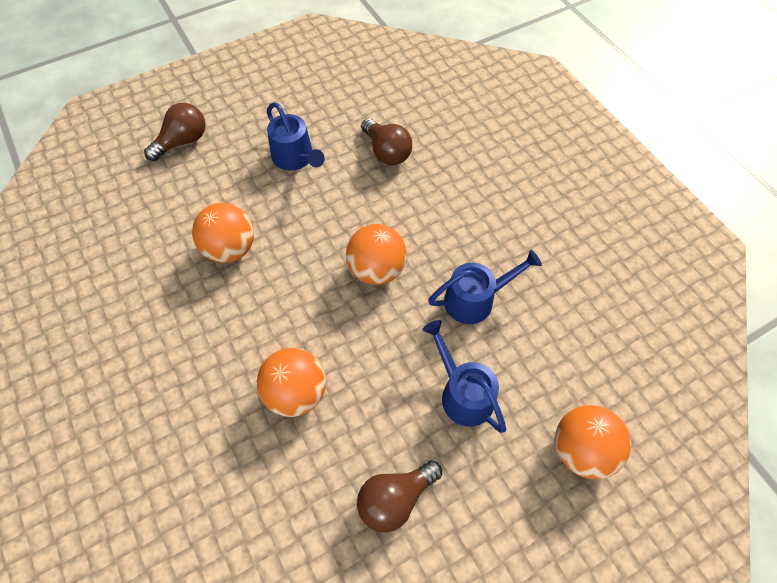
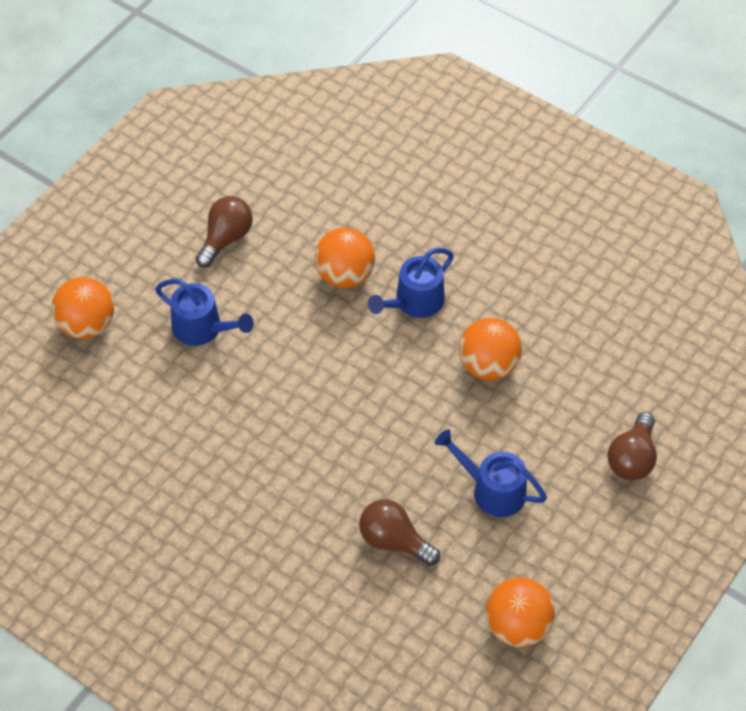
camera: 155 degrees right, 5 degrees down
(376, 270) = (332, 403): orange ball -> orange ball (517, 626)
(475, 299) = (222, 412): blue watering can -> blue watering can (414, 302)

